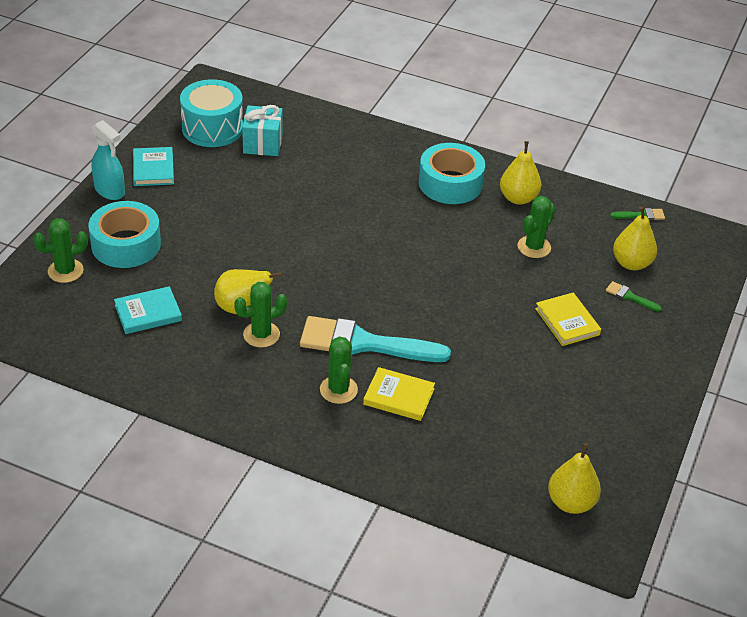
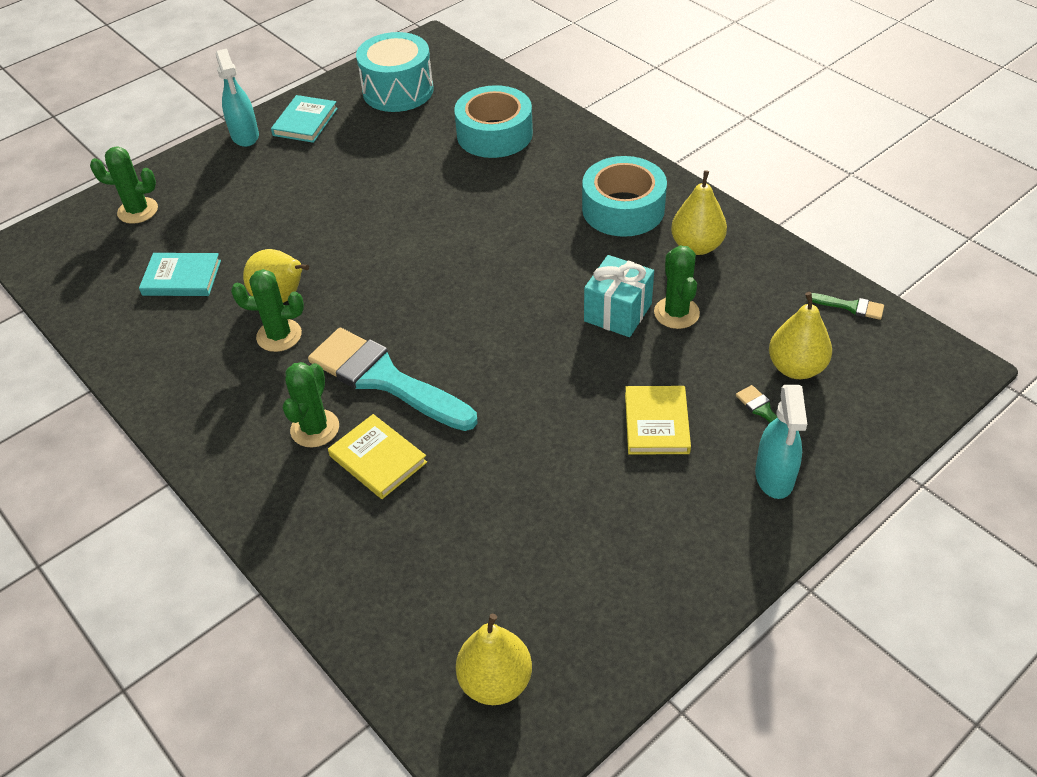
camera: 30 degrees right, 5 degrees up
(126, 244) = (217, 197): turquoise tape -> turquoise tape (494, 134)
(263, 144) = (439, 118): turquoise gift -> turquoise gift (618, 312)
(534, 247) = (676, 313): green cactus -> green cactus turned 75 degrees counterclockwise
(659, 334) = (774, 477): none -> turquoise spray bottle

